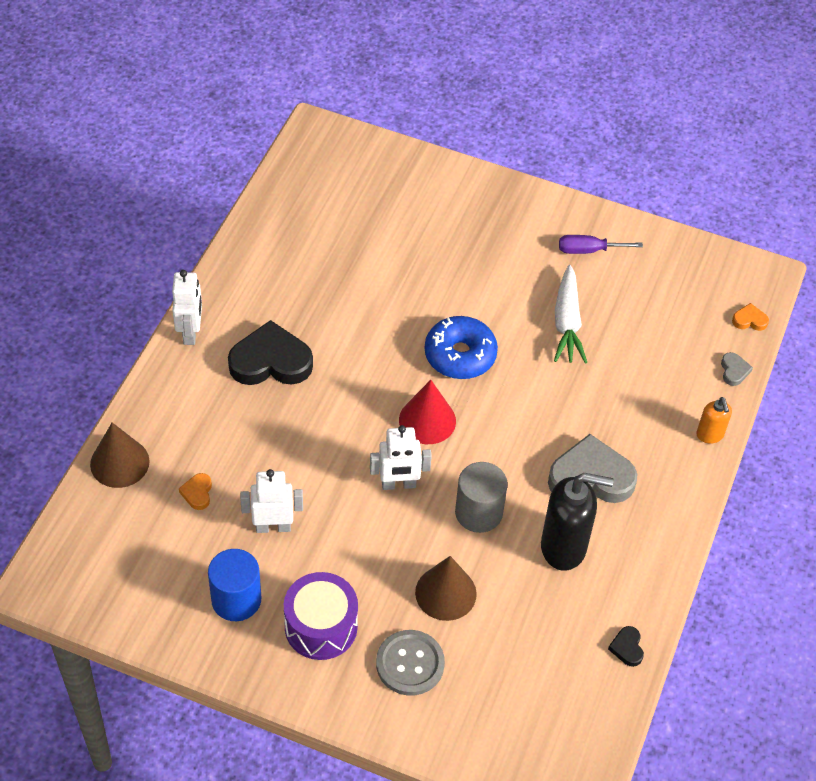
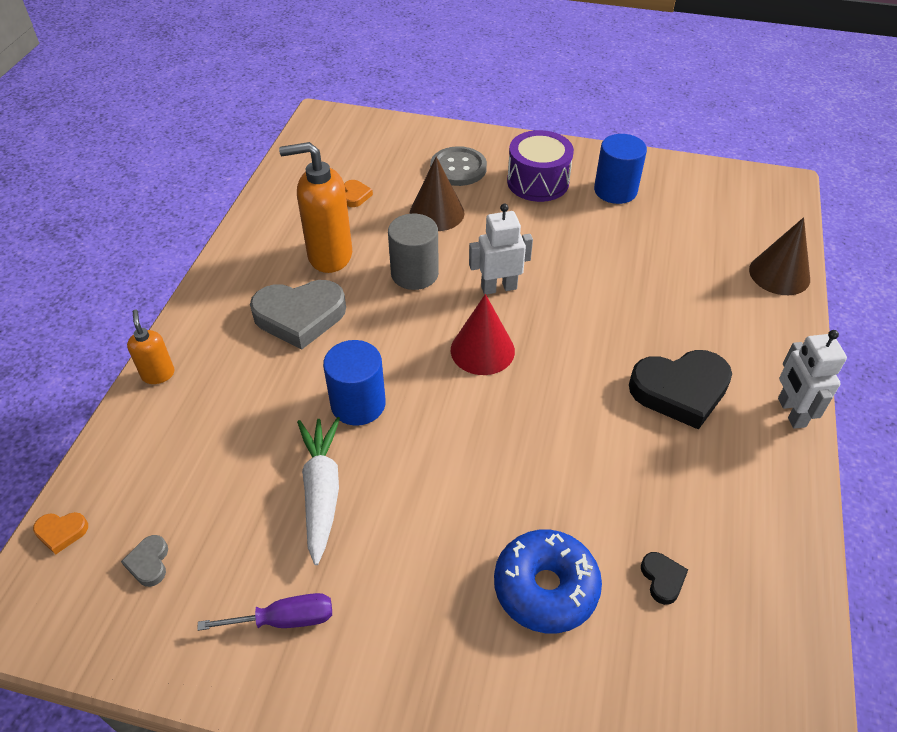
camera: 175 degrees right, 5 degrees down
(197, 493) = (690, 259): orange heart -> orange heart (355, 196)
(273, 526) = (607, 242): white robot -> none
(460, 355) = (457, 428): blue donut -> blue donut (545, 588)
(538, 386) = (358, 404): none -> blue cylinder
(564, 547) = (329, 256): black soap dispenser -> orange soap dispenser
(627, 648) = (276, 195): black heart -> black heart (662, 579)
(734, 371) = (106, 455): grey heart -> grey heart (149, 563)

